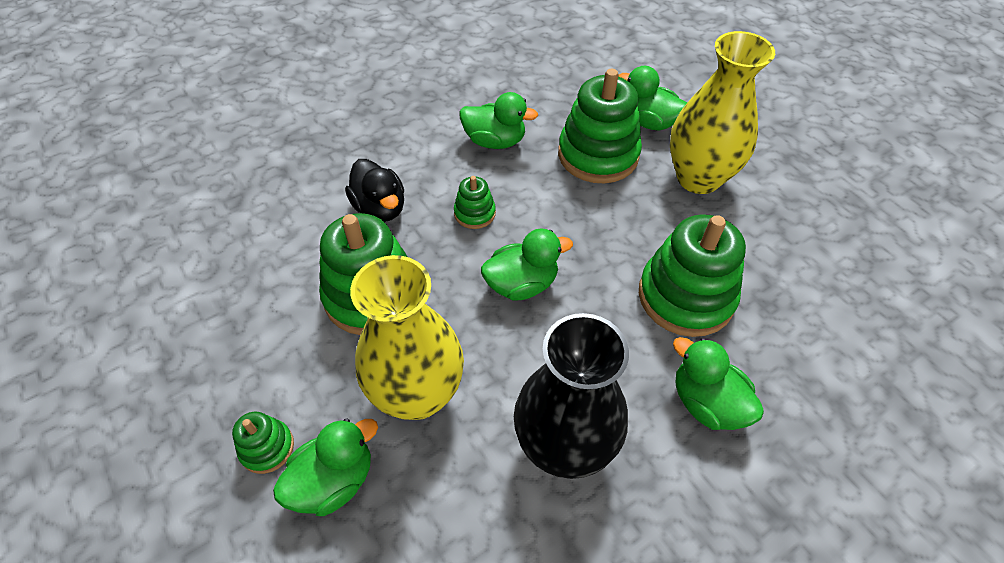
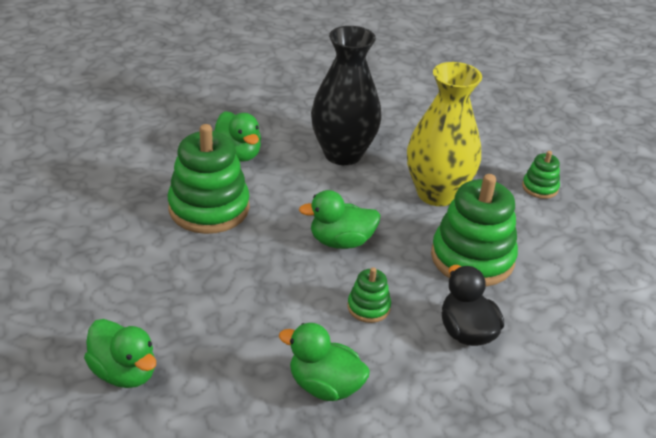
camera: 170 degrees left, 15 degrees down
(334, 480) = (492, 166): green duck -> none
(598, 155) = (211, 343): green stacking toy -> none
(698, 178) = (121, 295): yellow vase -> none

